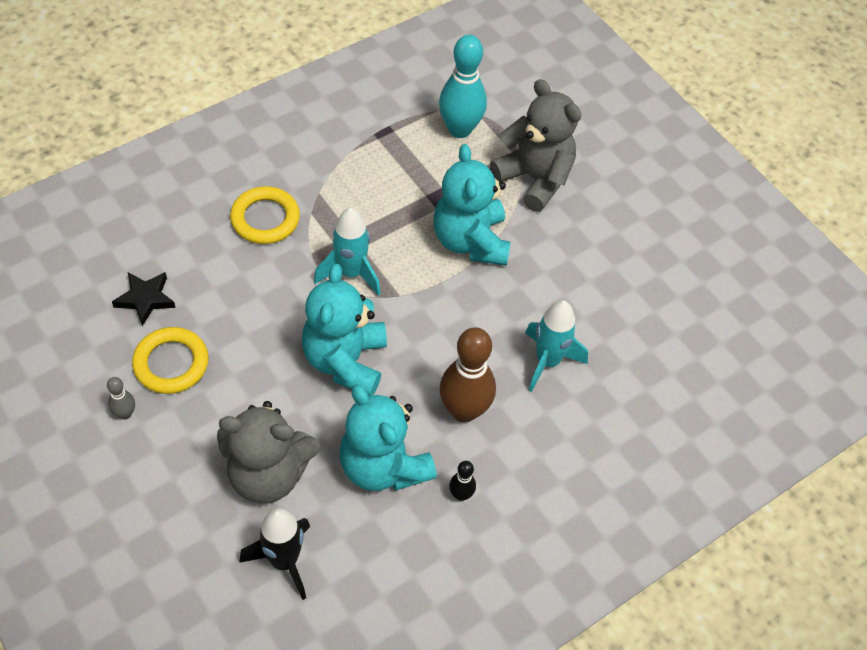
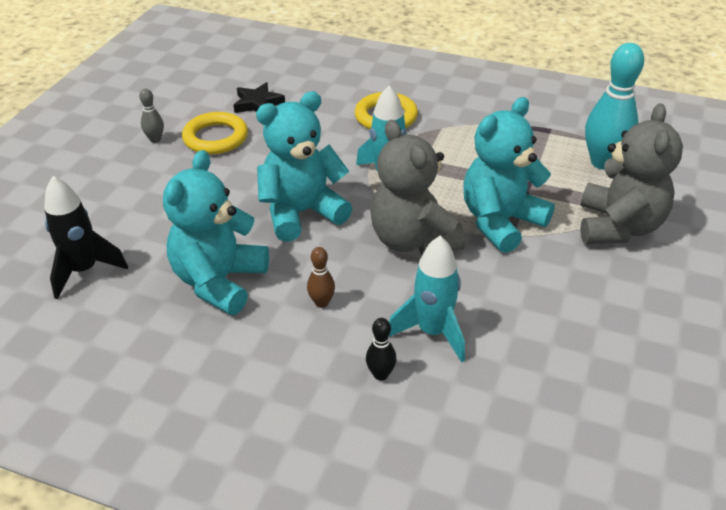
camera: 60 degrees right, 15 degrees down
(268, 474) = (159, 225): grey teddy bear -> grey teddy bear (413, 240)
(461, 495) = (231, 344): black bowling pin -> black bowling pin (380, 374)
(464, 410) = (321, 303): brown bowling pin -> brown bowling pin, size x0.46

